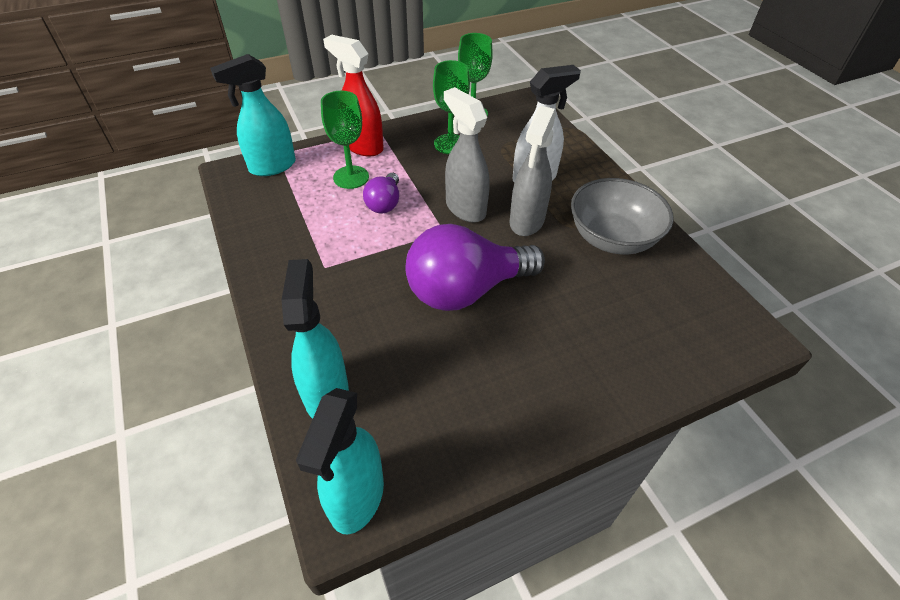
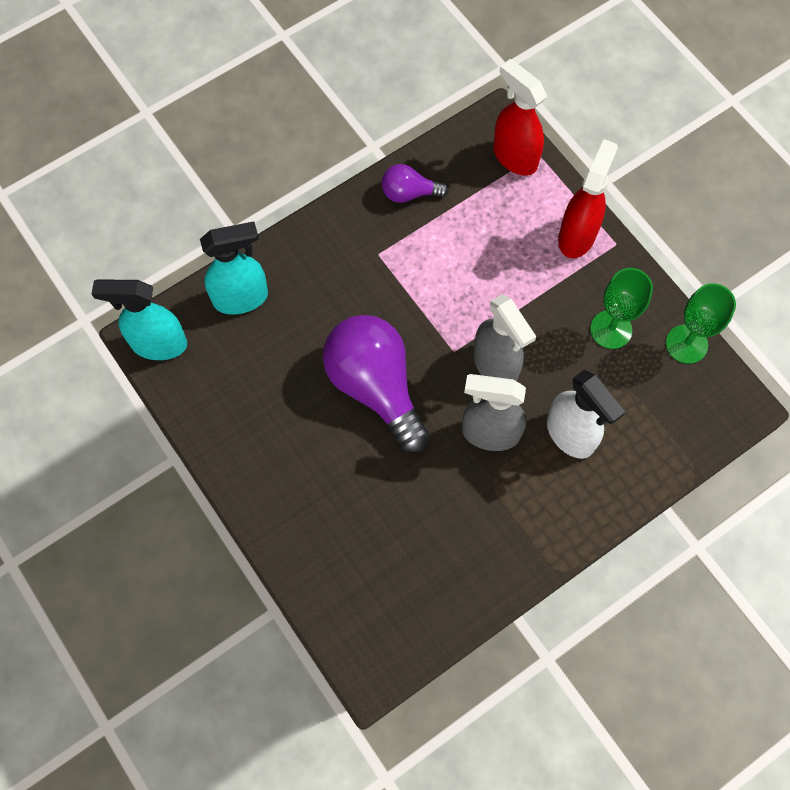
camera: 80 degrees right, 20 degrees up
(272, 166) = (514, 157): turquoise spray bottle -> red spray bottle
(351, 177) = (517, 239): green goblet -> none
(384, 203) = (483, 283): purple light bulb -> purple light bulb (409, 193)
(465, 208) = (495, 366): grey spray bottle -> grey spray bottle turned 105 degrees clockwise
(612, 238) = (484, 527): grey bowl -> none

